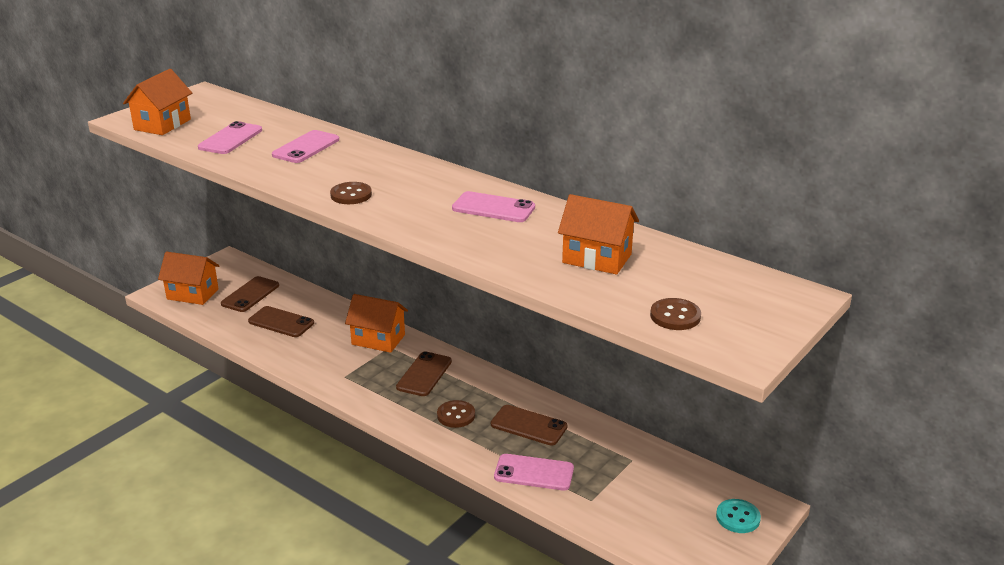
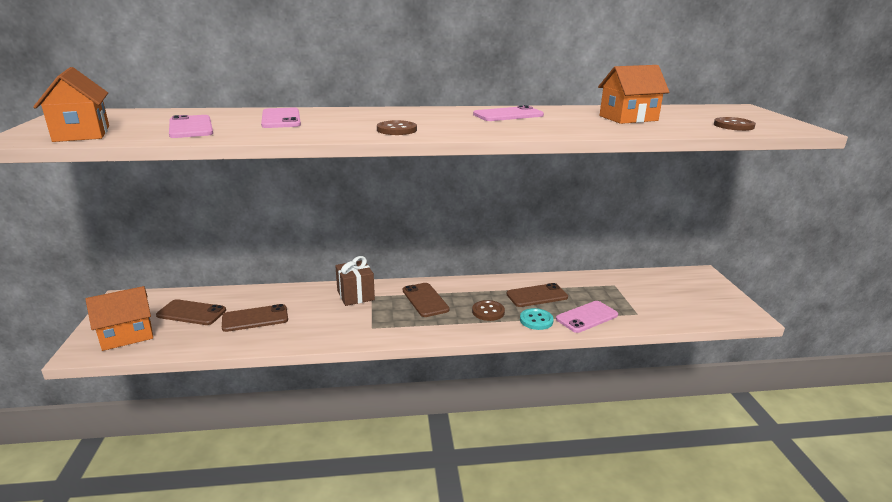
camera: 45 degrees left, 5 degrees down
(250, 295) = (191, 313): brown phone -> brown phone turned 60 degrees counterclockwise
(378, 339) = (355, 295): orange house -> brown gift
(738, 517) = (702, 284): turquoise button -> turquoise button (536, 320)

